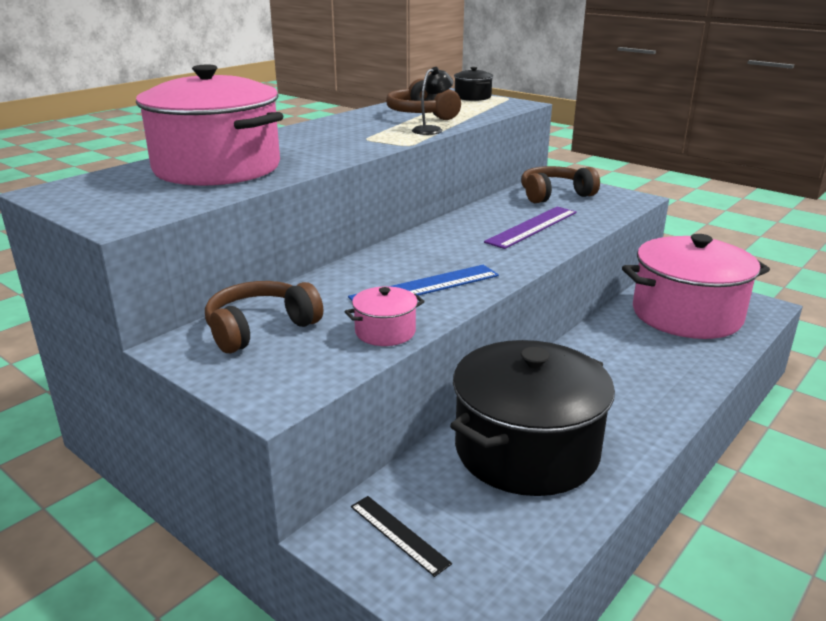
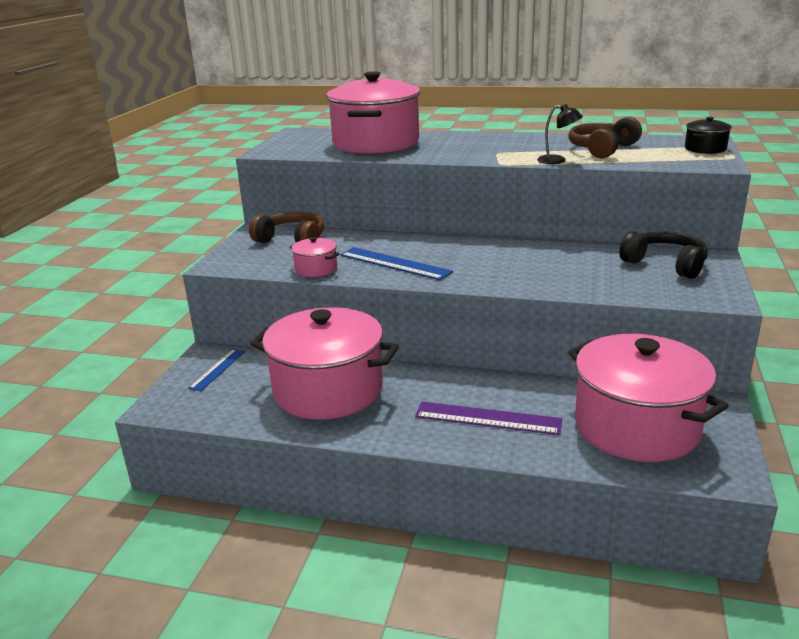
camera: 65 degrees right, 0 degrees up
(398, 534) = (217, 369): black ruler -> blue ruler
(526, 450) = (328, 390): black pot -> pink pot
(532, 227) = (562, 272): purple ruler -> purple ruler (488, 418)
(554, 195) = (665, 264): brown headphones -> black headphones

